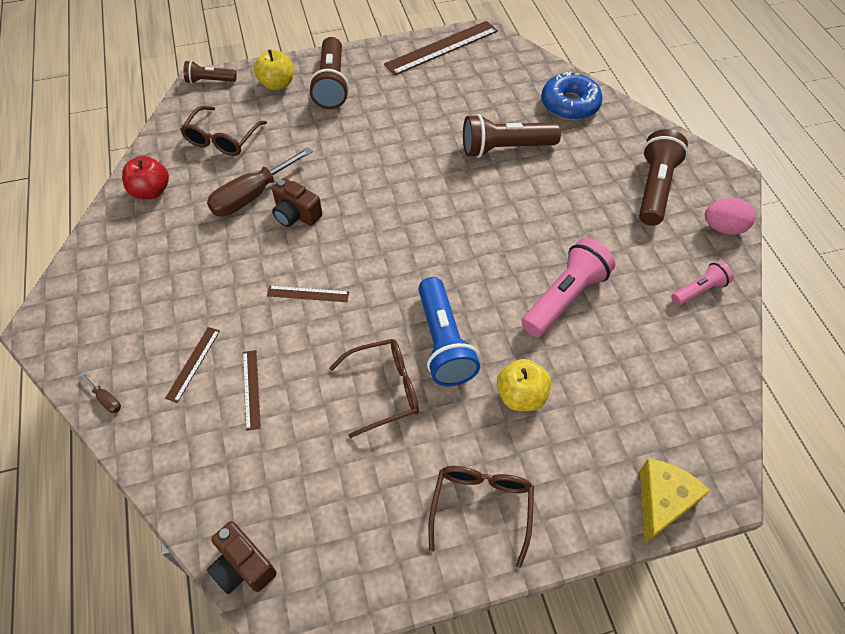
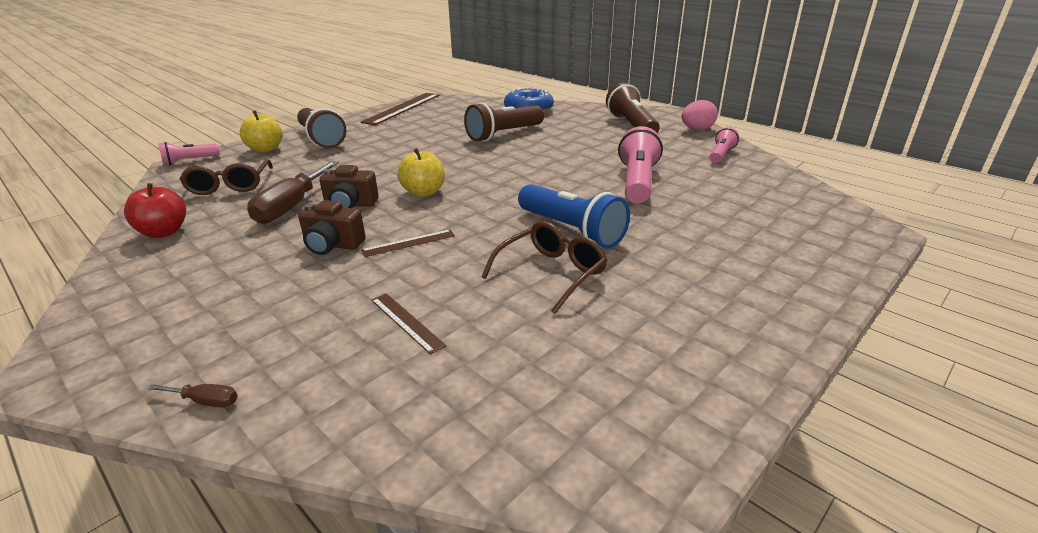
camera: 30 degrees left, 25 degrees down
(193, 363) = (314, 328): brown ruler -> none
(210, 81) = (189, 161): brown flashlight -> pink flashlight
(243, 566) = (542, 474): brown camera -> brown camera (332, 245)
(481, 507) = (732, 310): brown glasses -> none
(521, 396) = (673, 237): yellow apple -> yellow apple (424, 192)
(662, 502) = (853, 251): yellow cheese -> none

